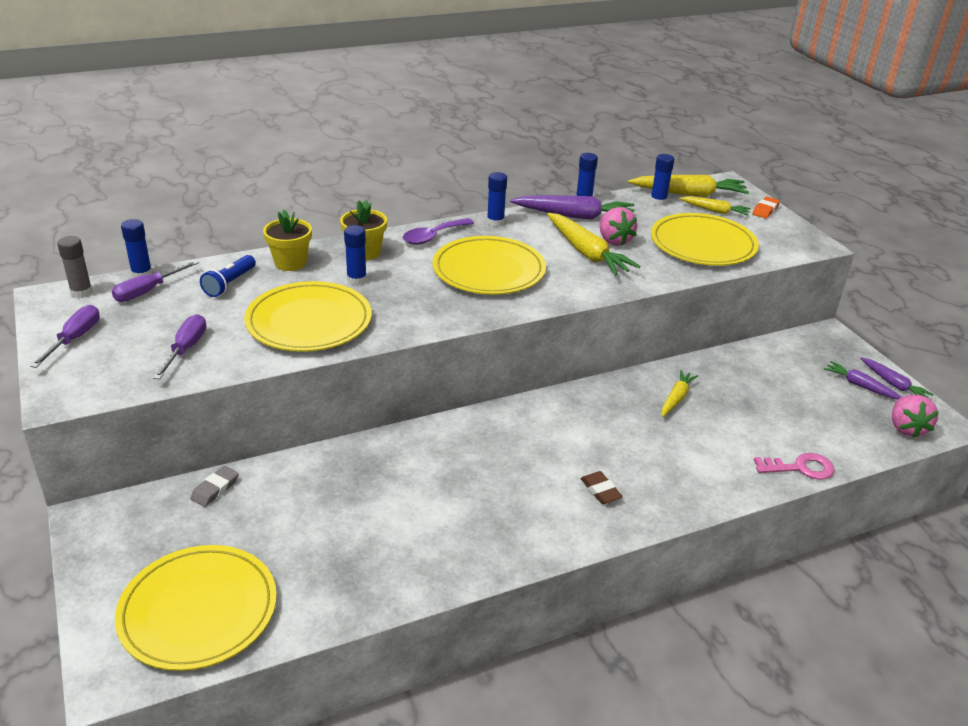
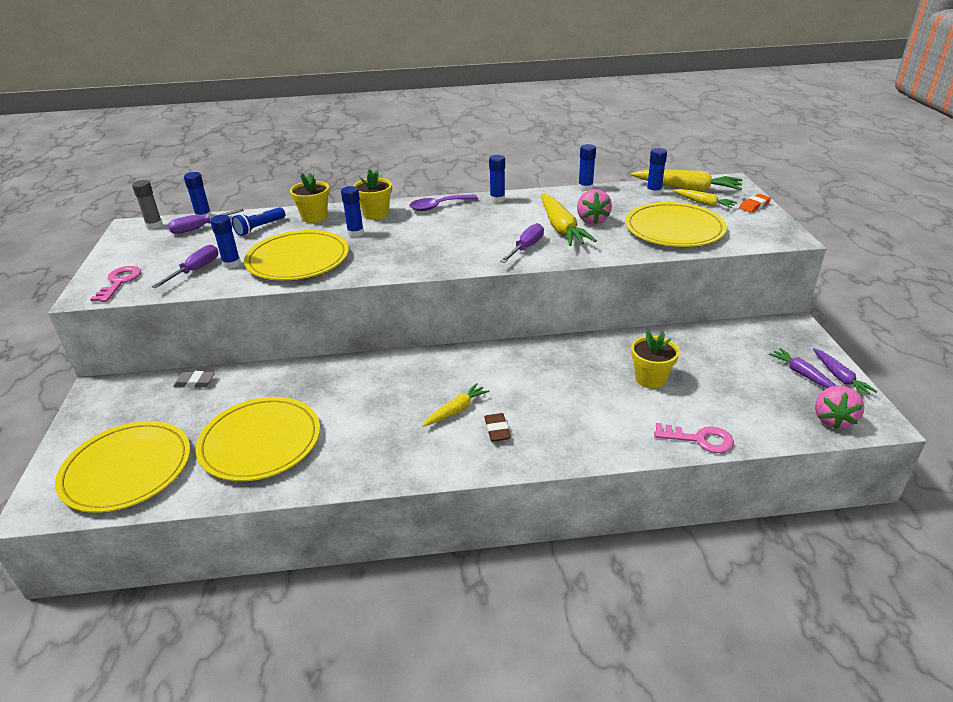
camera: 20 degrees right, 0 degrees up
(75, 339) = (126, 256): purple screwdriver -> purple screwdriver (526, 247)
(93, 376) = (119, 282): none -> pink key
(215, 489) = (195, 382): grey eraser -> grey eraser turned 45 degrees clockwise
(228, 335) = (231, 264): none -> blue glue stick
(489, 270) = (467, 234): yellow plate -> yellow plate (260, 442)
(574, 216) = (569, 199): purple carrot -> none
(676, 398) = (610, 362): yellow carrot -> yellow carrot (456, 410)
(724, 410) = (650, 379): none -> yellow flower pot

